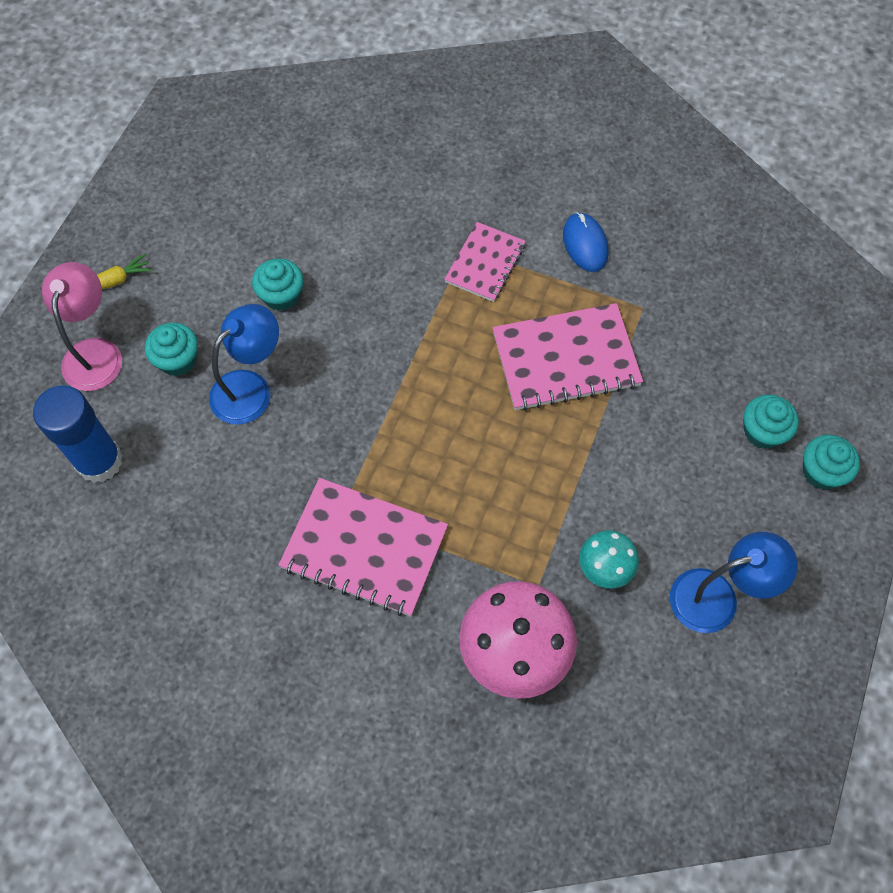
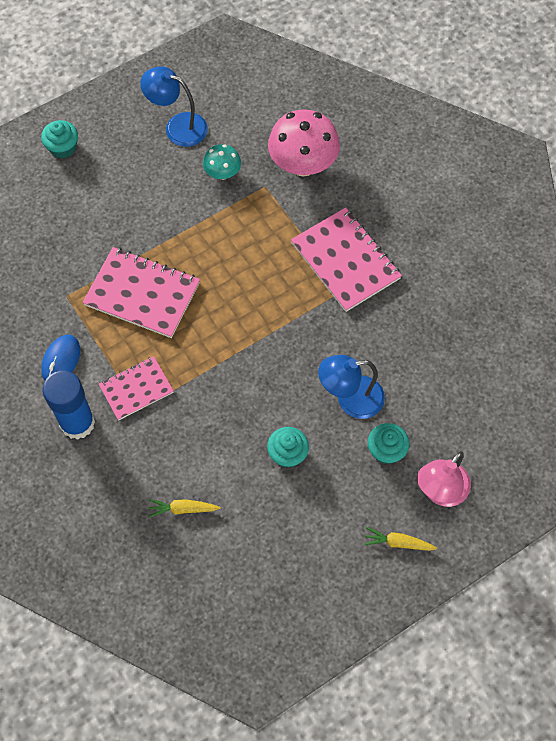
camera: 145 degrees left, 0 degrees up
(99, 461) = (474, 410): blue glue stick -> blue glue stick (77, 423)
(349, 190) = (183, 509): none -> yellow carrot
(763, 431) = (72, 185): turquoise cupcake -> none

